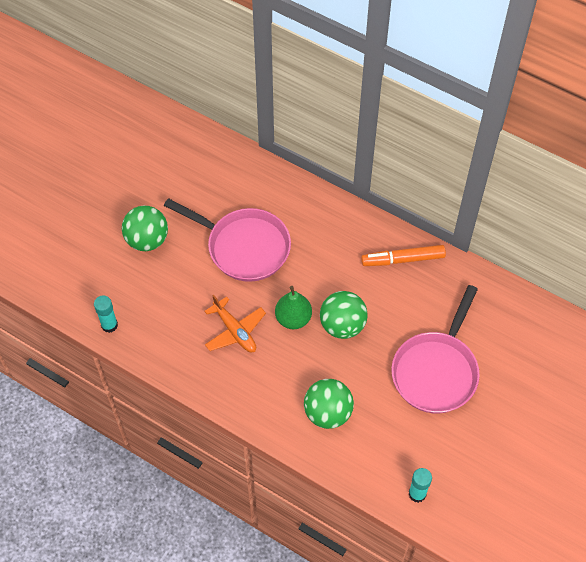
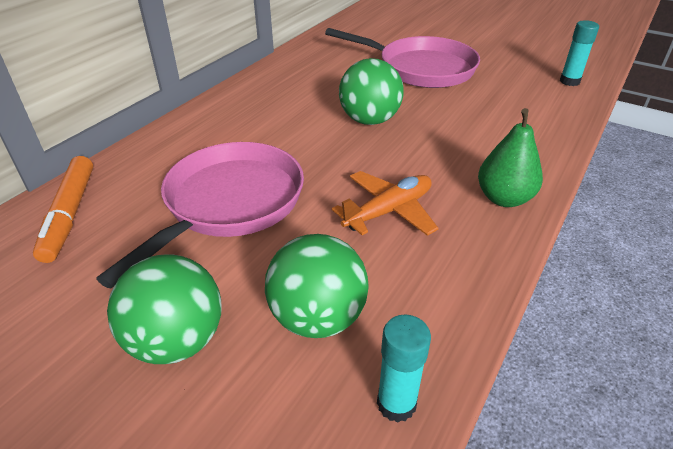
camera: 90 degrees left, 20 degrees down
(293, 318) = (362, 157): green pear -> green pear (504, 198)
(328, 413) = (498, 131): green ball -> green ball (317, 318)
(403, 259) = (277, 82): orange marker -> orange marker (70, 214)

